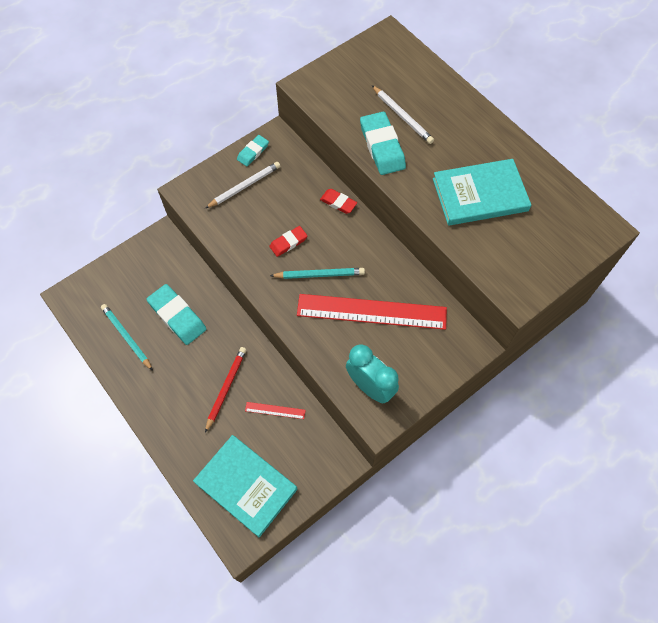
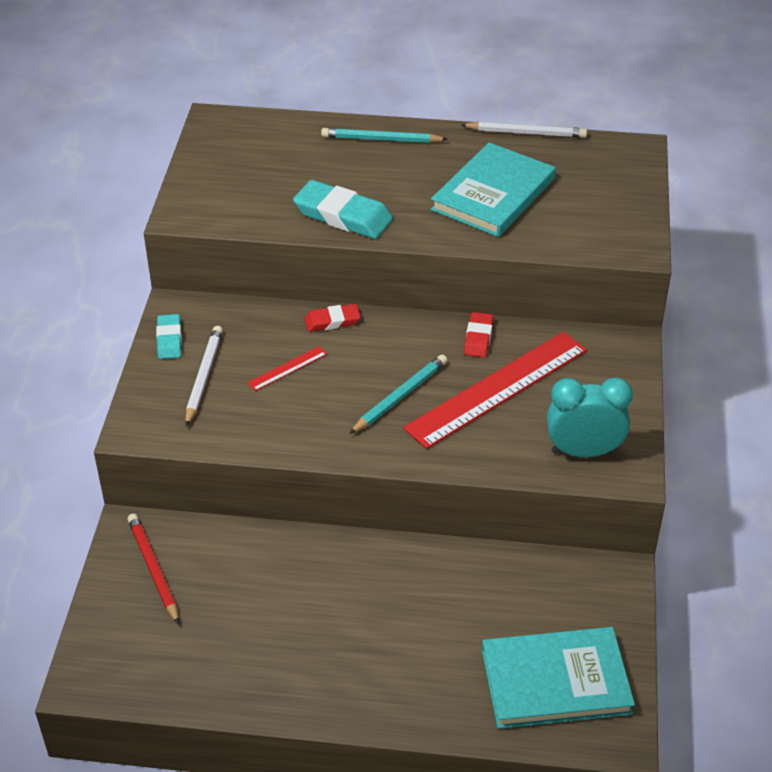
camera: 45 degrees left, 20 degrees down
(126, 337) = (221, 660): turquoise pencil -> turquoise pencil (381, 139)
(177, 316) = (257, 590): turquoise eraser -> none
(226, 388) = (410, 611): red pencil -> red pencil (153, 569)
(275, 410) = (492, 587): red ruler -> red ruler (287, 368)
(288, 242) = (327, 392): red eraser -> red eraser (478, 338)
(402, 116) = (328, 179): white pencil -> white pencil (526, 133)

